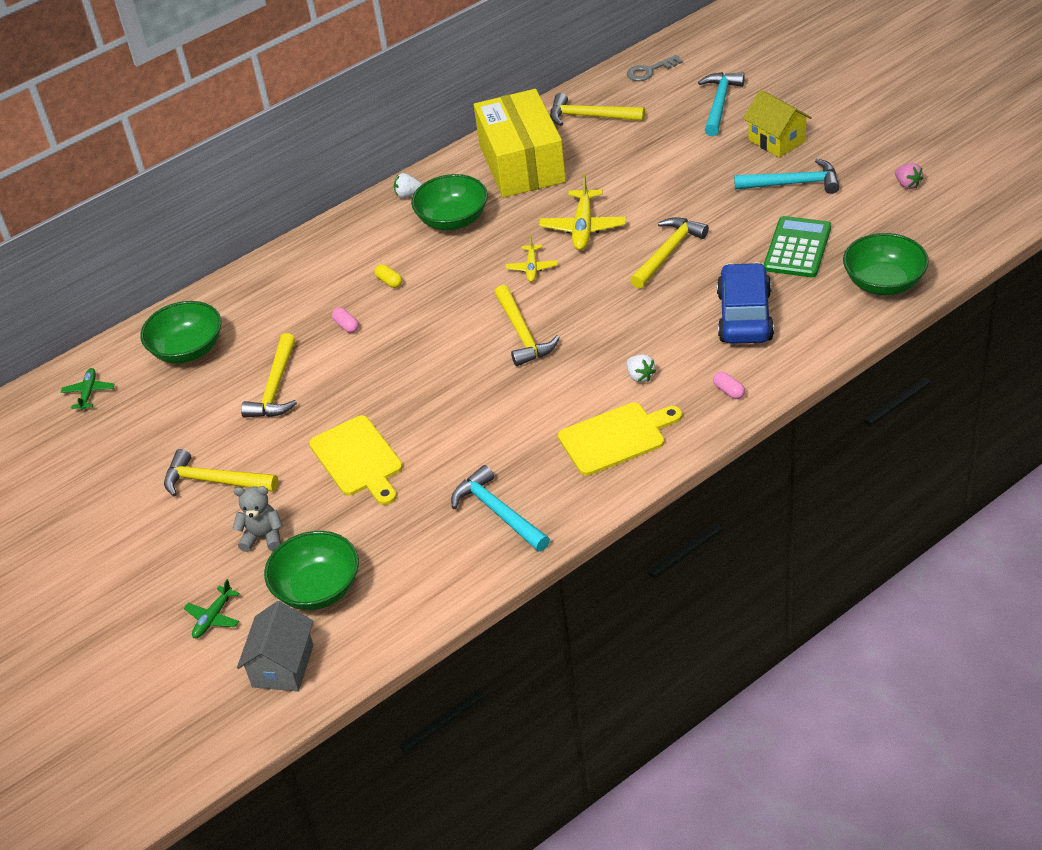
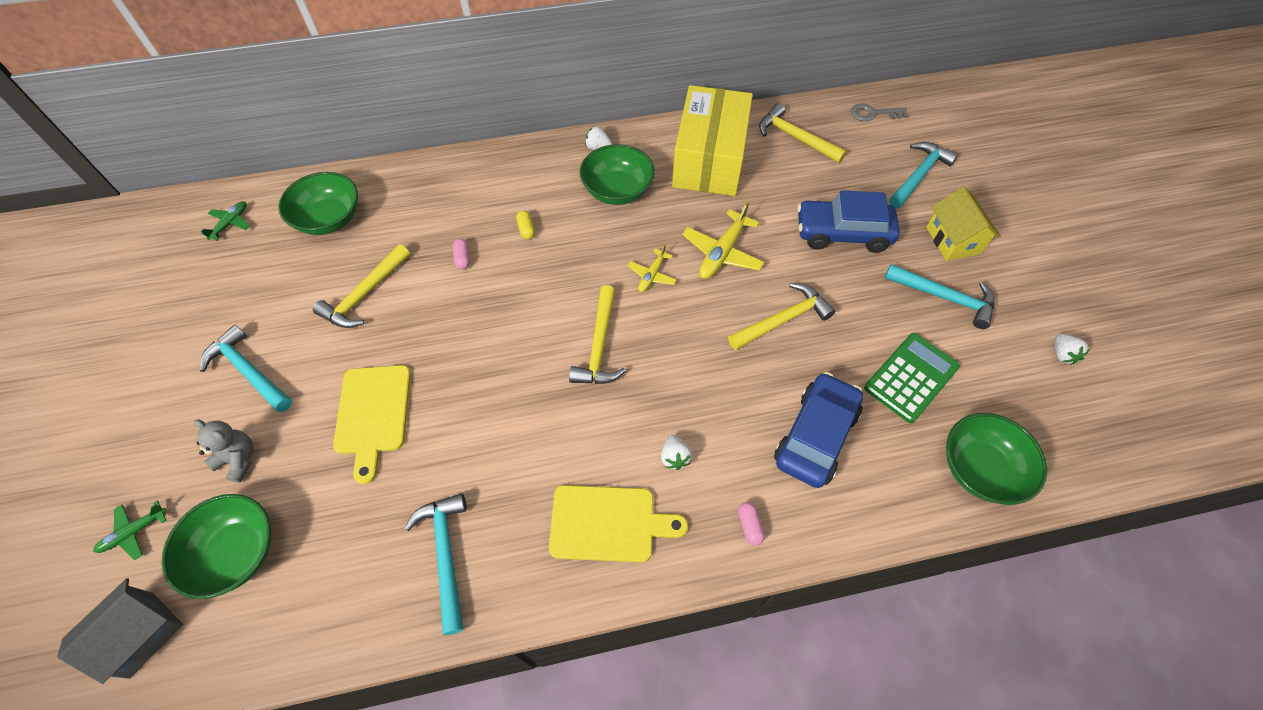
camera: 20 degrees right, 15 degrees up
(214, 481) = (248, 370): yellow hammer -> turquoise hammer
(679, 172) = (842, 233): none -> blue car
(907, 184) = (1062, 354): pink strawberry -> white strawberry

